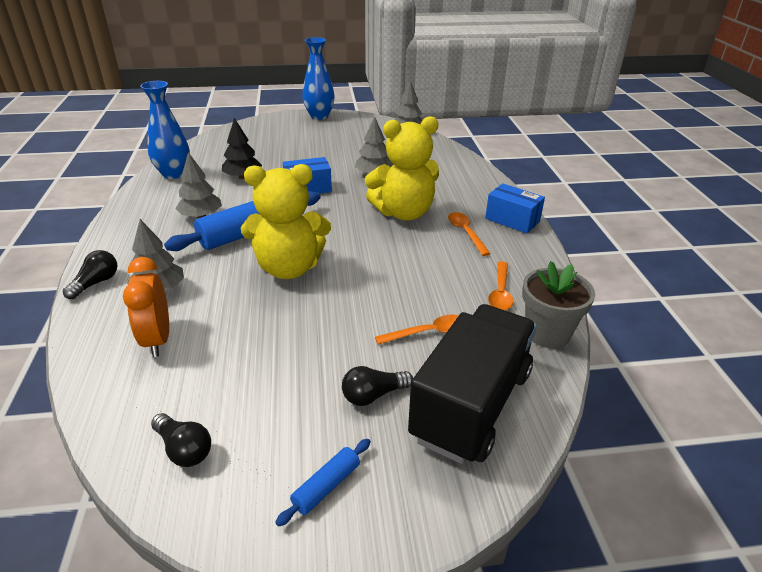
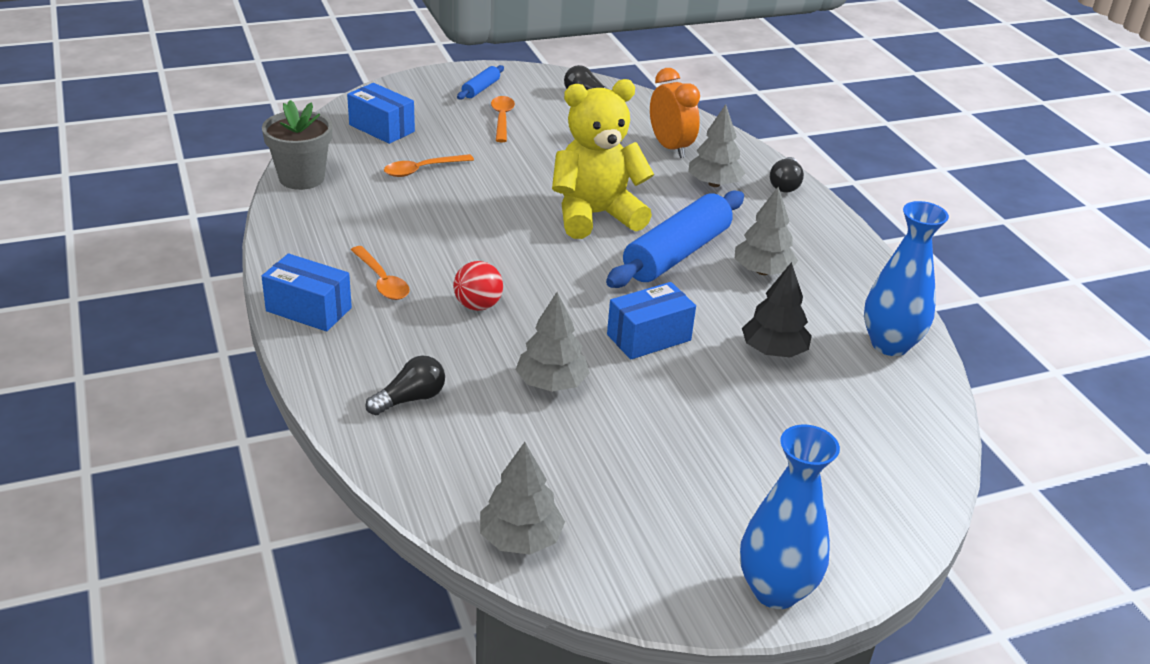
camera: 165 degrees right, 0 degrees up
(373, 395) = (463, 128): black light bulb -> black light bulb (410, 399)
(404, 213) = (478, 305): yellow teddy bear -> red ball
(471, 405) = (381, 128): black truck -> blue box
(500, 292) = (344, 210): orange spoon -> orange spoon (502, 119)

